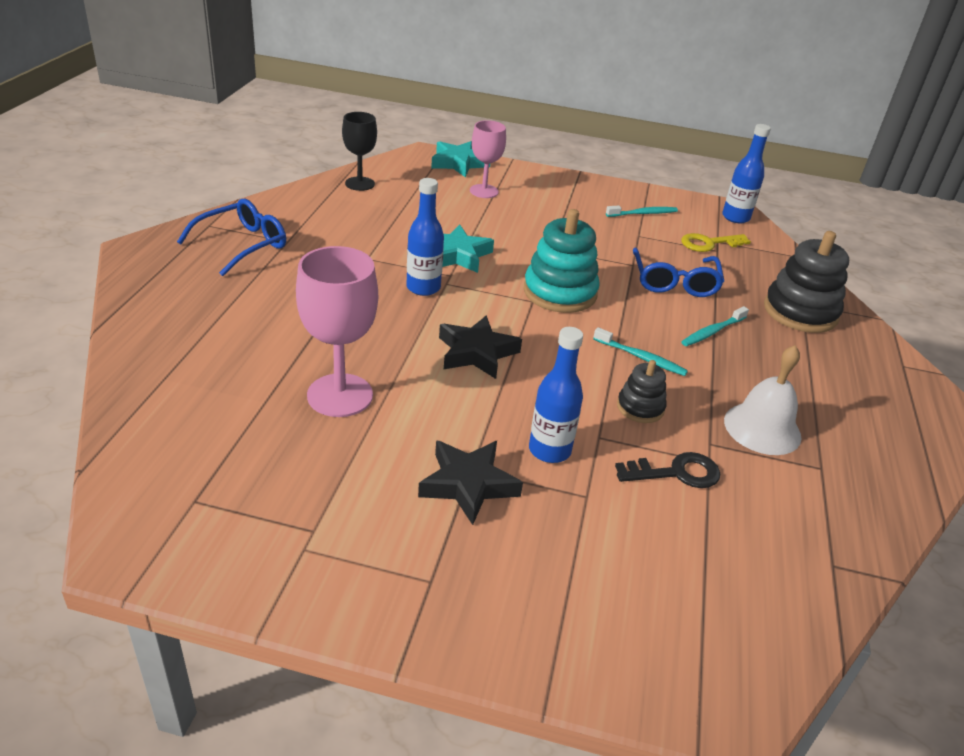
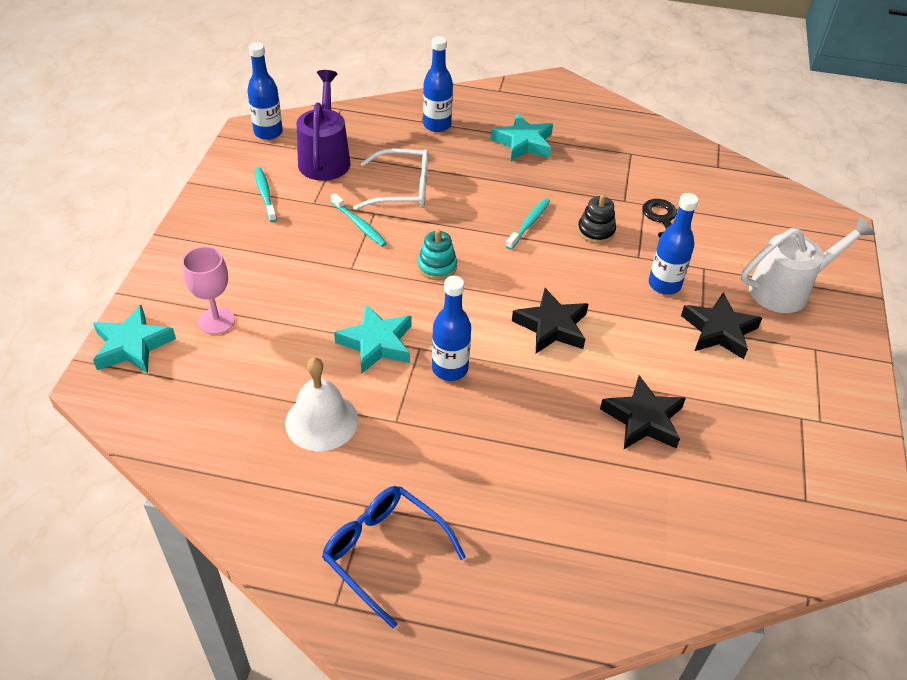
camera: 90 degrees left, 10 degrees up
(340, 395) = (643, 419): pink goblet -> black star
(360, 184) = (199, 447): black goblet -> none
(552, 581) = (788, 289): none -> white watering can
(560, 292) = (437, 266): turquoise stacking toy -> turquoise stacking toy, size x0.54
(674, 282) = (402, 189): blue glasses -> white glasses
(709, 243) = (325, 158): yellow key -> purple watering can
(712, 332) = (479, 178): turquoise toothbrush -> turquoise toothbrush (359, 225)
(762, 428) = (598, 172): white bell -> white bell (321, 421)
(797, 372) = (523, 143): none -> turquoise star
(800, 312) = (437, 125): black stacking toy -> blue bottle

